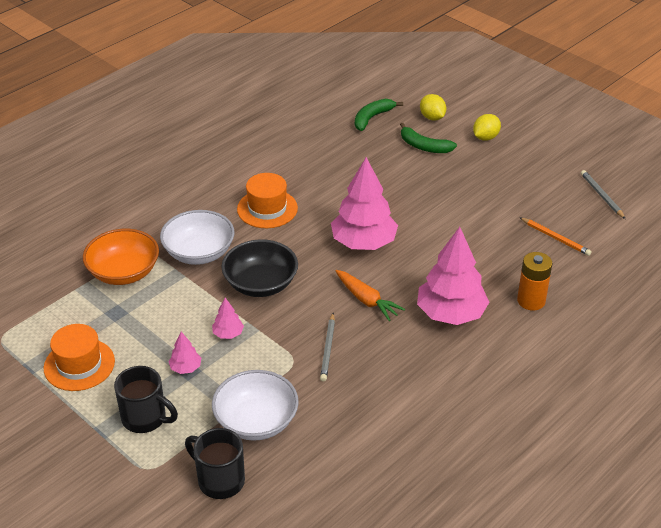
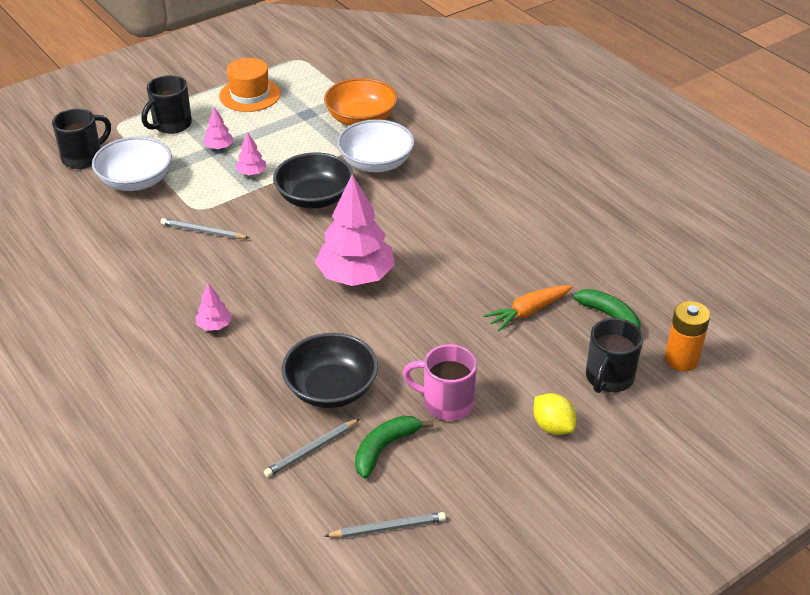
camera: 100 degrees right, 0 degrees up
(267, 209) = (436, 212): orange hat -> none
(366, 300) = (261, 266): orange carrot -> orange carrot (528, 312)
(424, 146) = (538, 358): green banana -> green banana (384, 448)
(432, 117) = (608, 378): yellow lemon -> black mug
(451, 314) = (214, 326): pink tree -> pink tree, size x0.44
(484, 183) = (446, 403): none -> pink mug
(494, 237) = (331, 389): none -> black bowl
(531, 301) = (207, 398): orange battery -> orange battery (681, 359)
(555, 238) = (311, 450): orange pencil -> grey pencil

